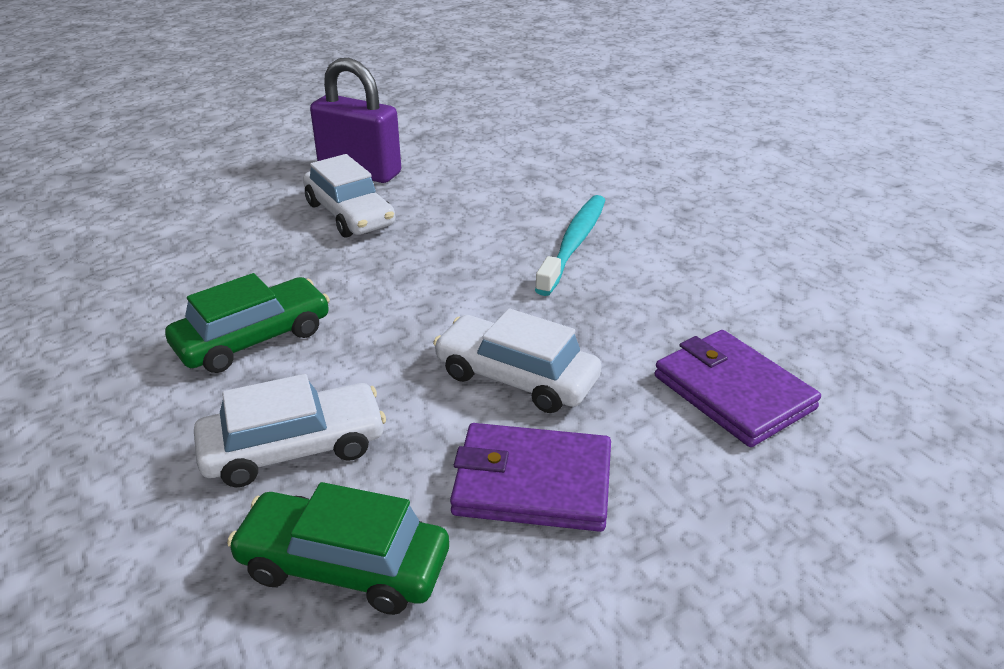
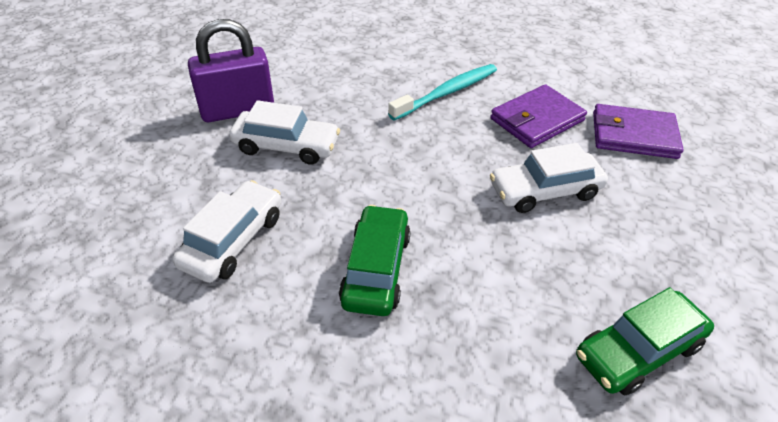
camera: 45 degrees left, 10 degrees up
(294, 448) = (514, 314): white car -> white car (233, 240)
(532, 483) = (637, 241): purple wallet -> purple wallet (537, 120)
(574, 244) = (447, 93): turquoise toothbrush -> turquoise toothbrush turned 75 degrees clockwise

